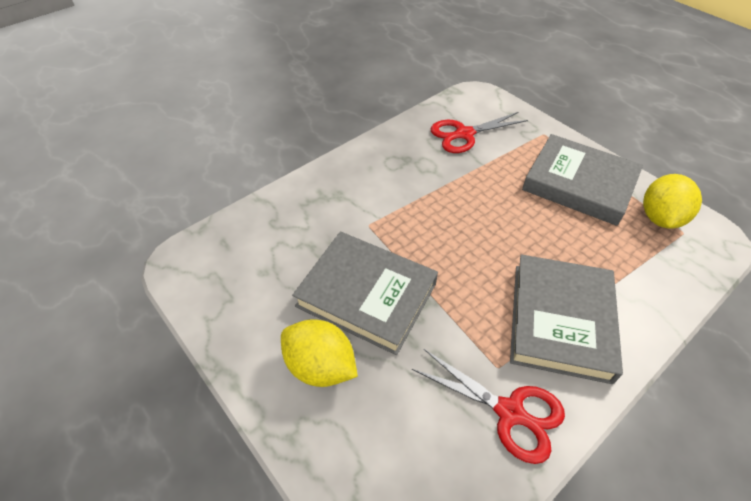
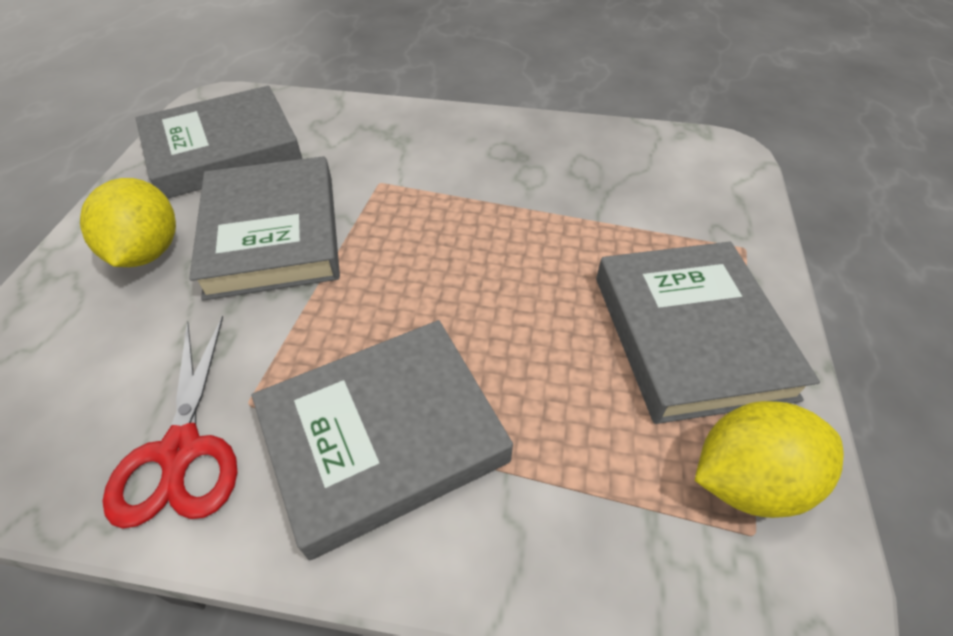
camera: 50 degrees right, 0 degrees up
(249, 281) = (223, 150): none -> grey book
(464, 134) = (630, 177): red scissors -> none

